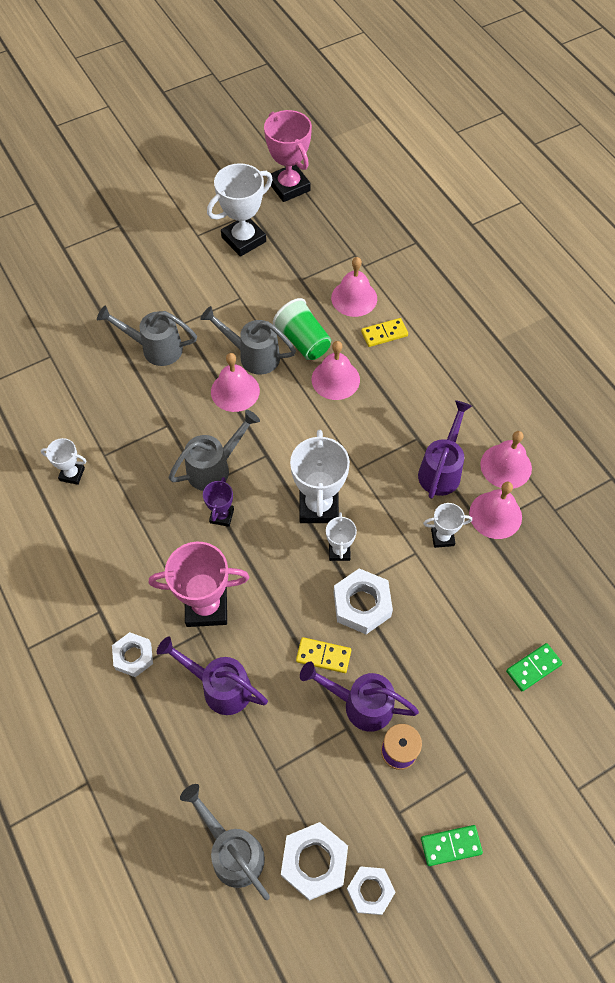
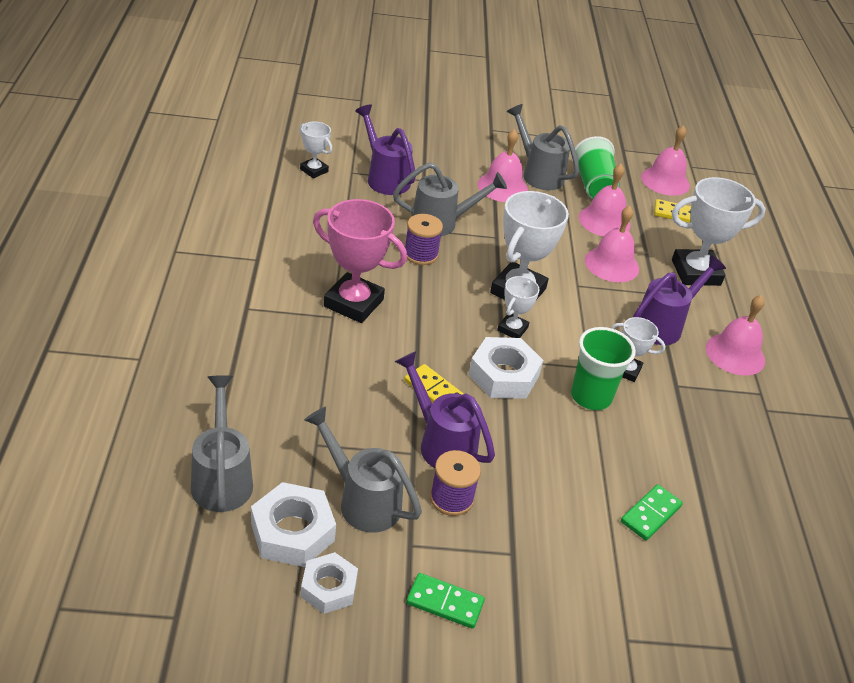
camera: 25 degrees right, 20 degrees down
(133, 656) = (258, 301): white nut -> none
(155, 348) = (454, 133): grey watering can -> grey watering can (362, 500)
(220, 687) = (317, 360): purple watering can -> purple watering can (385, 178)
(221, 516) = (421, 254): purple trophy -> purple spool
(243, 239) = (590, 107): white trophy -> white trophy (696, 272)
(289, 187) = (658, 94): pink trophy -> none
(433, 582) = (591, 397): none -> green cup
(495, 515) = (696, 382): pink bell -> pink bell (611, 264)
(533, 667) = (650, 514): green domino -> green domino turned 45 degrees counterclockwise

